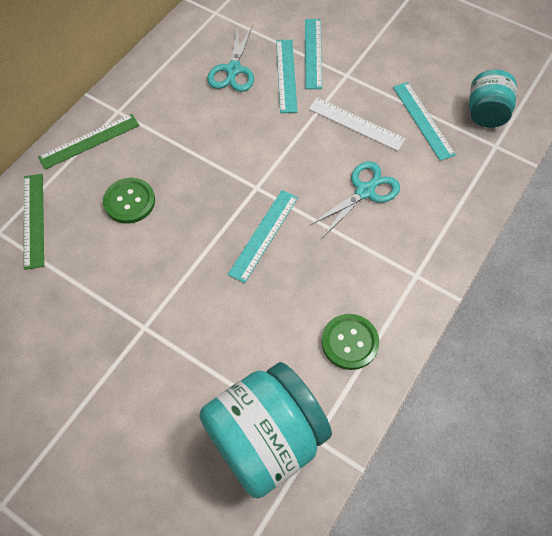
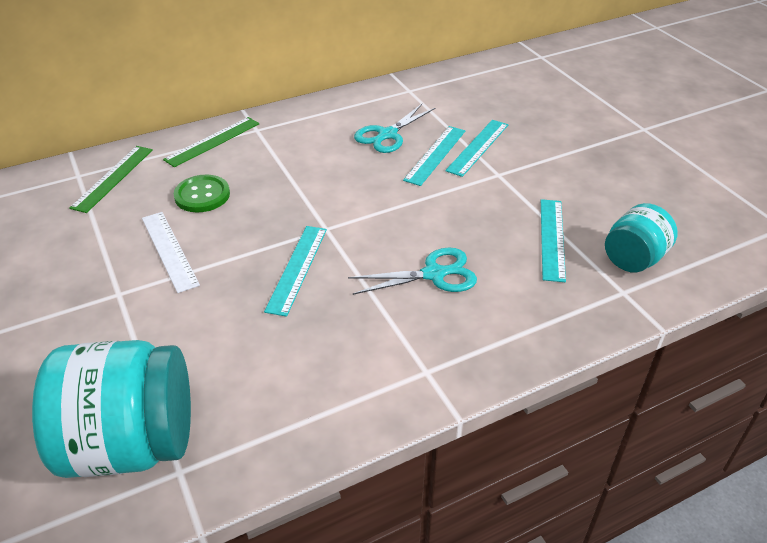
camera: 30 degrees right, 20 degrees down
(89, 141) = (212, 141): green ruler -> green ruler turned 45 degrees counterclockwise
(264, 235) = (297, 269): turquoise ruler -> turquoise ruler turned 45 degrees counterclockwise
(349, 342) = (298, 399): green button -> none
(356, 124) = (474, 216): white ruler -> white ruler (169, 250)

